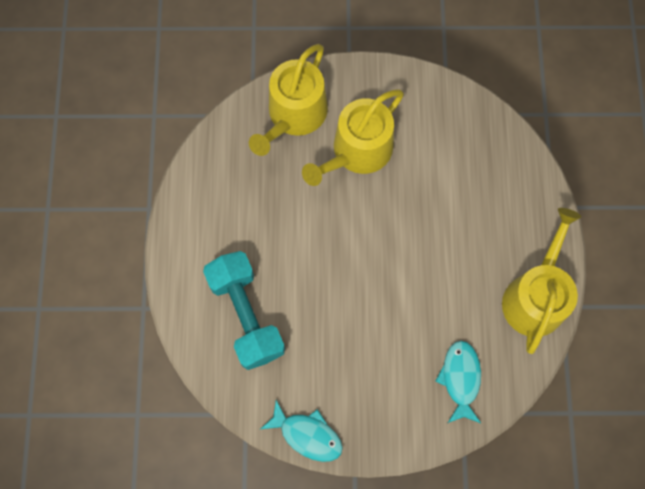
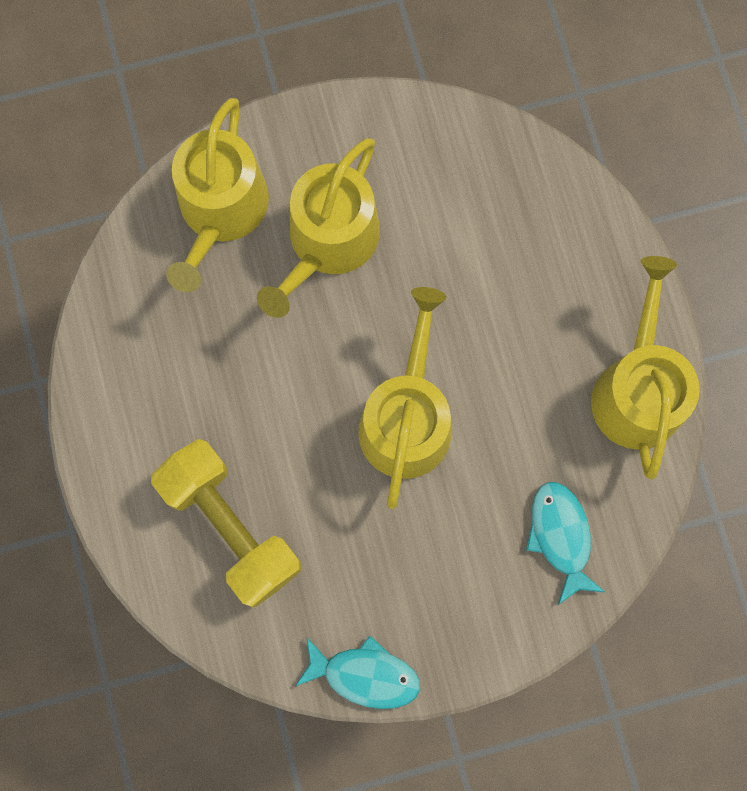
camera: 15 degrees left, 5 degrees up
(246, 315) = (231, 526): turquoise dumbbell -> yellow dumbbell
(379, 276) = (407, 418): none -> yellow watering can

